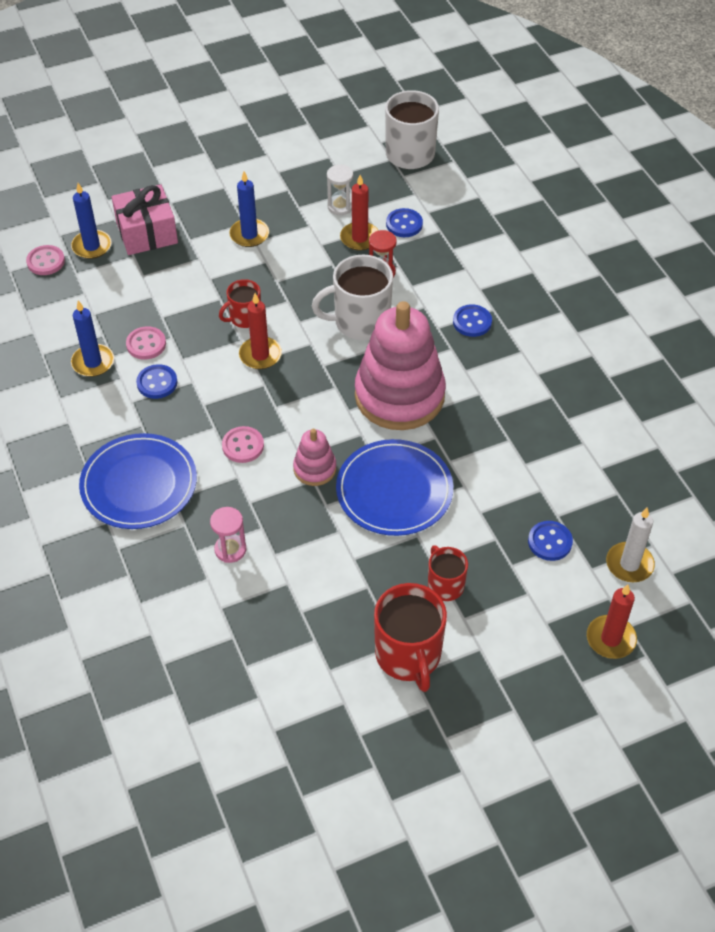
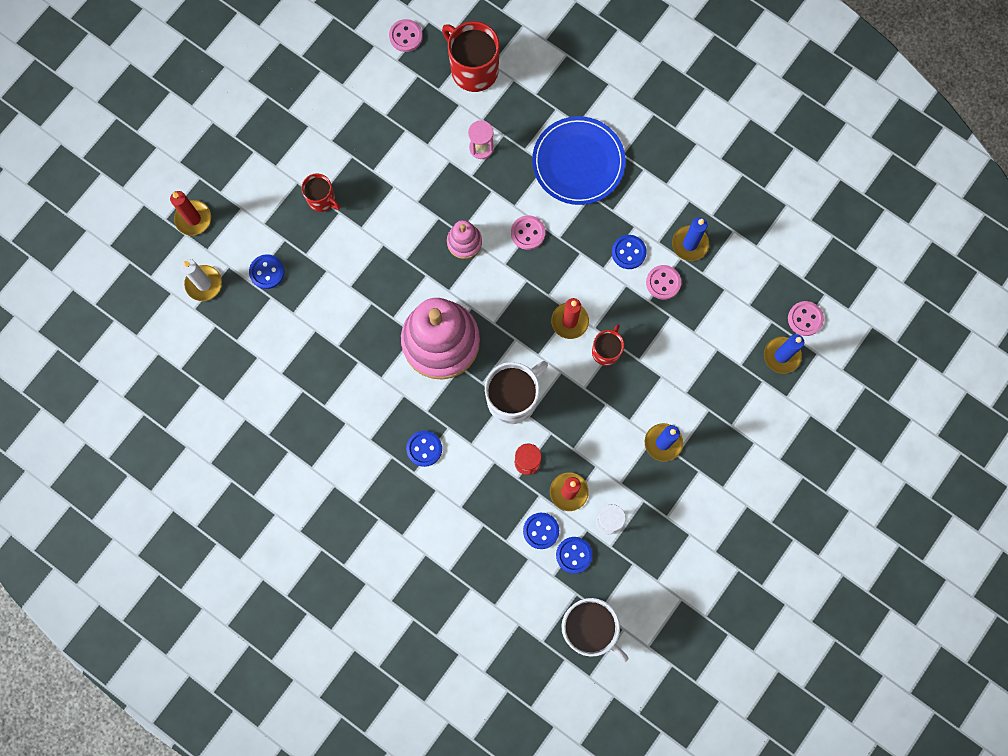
camera: 150 degrees right, 25 degrees up
(147, 232) = (749, 396): pink gift -> none
(228, 721) = (406, 36): none -> pink button
(387, 198) = (574, 555): none -> blue button
(394, 490) = (397, 255): blue plate -> none
(408, 655) = (319, 136): red mug -> red mug (473, 69)

